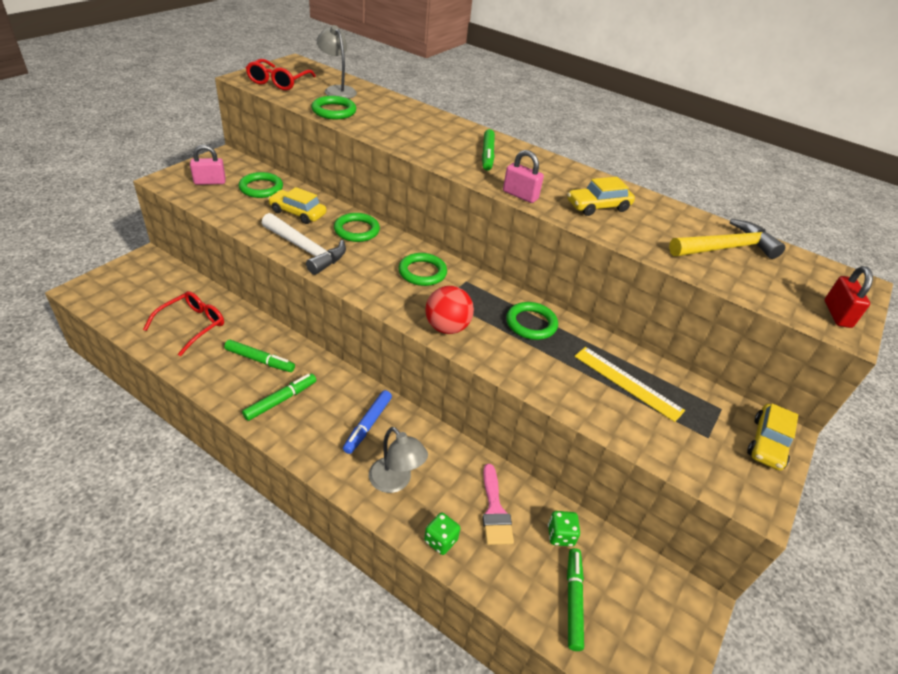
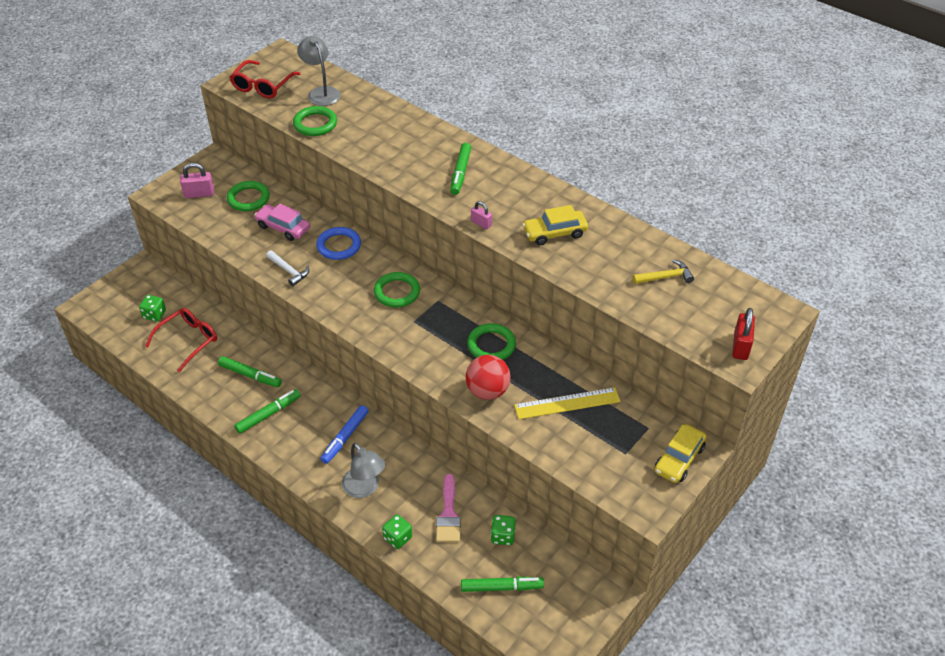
camera: 10 degrees right, 5 degrees up
(156, 300) = (154, 315): none -> green dice
(298, 213) = (283, 227): yellow car -> pink car
(305, 250) = (289, 271): white hammer -> white hammer, size x0.56
(356, 230) = (339, 246): green ring -> blue ring
(447, 327) = (411, 351): red ball -> red ball (487, 391)
(520, 195) = (481, 223): pink padlock -> pink padlock, size x0.63
(573, 600) = (502, 587): green marker -> green marker turned 75 degrees clockwise
(627, 383) = (567, 403): yellow ruler -> yellow ruler turned 60 degrees counterclockwise
(726, 248) = (665, 277): yellow hammer -> yellow hammer, size x0.56

